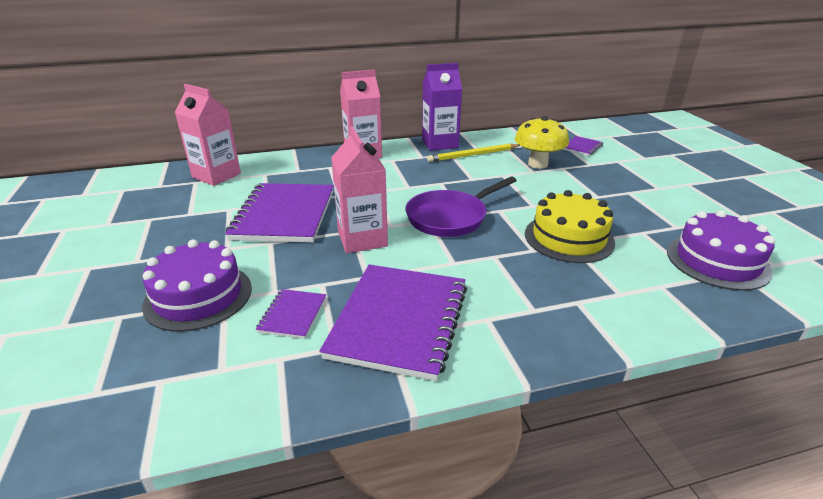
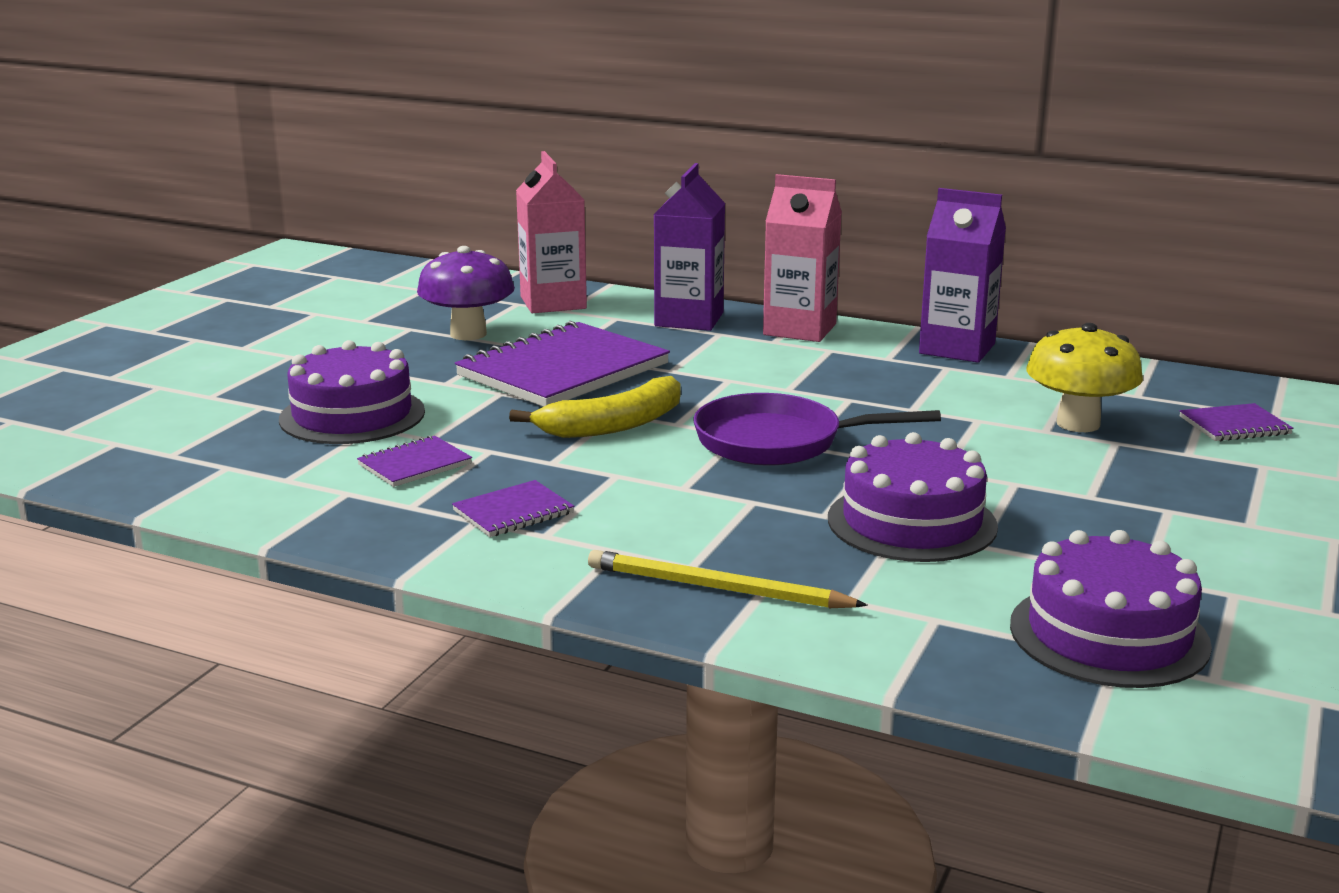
camera: 40 degrees right, 10 degrees down
(194, 210) = (468, 334): none -> purple mushroom
(304, 164) = (689, 319): none -> purple carton
(362, 239) = (613, 425): pink carton -> yellow banana
(399, 321) = (513, 512): purple notebook -> purple notebook, size x0.46
(473, 155) = (983, 379): yellow pencil -> yellow pencil (718, 588)
(569, 238) = (912, 522): yellow cake -> purple cake

